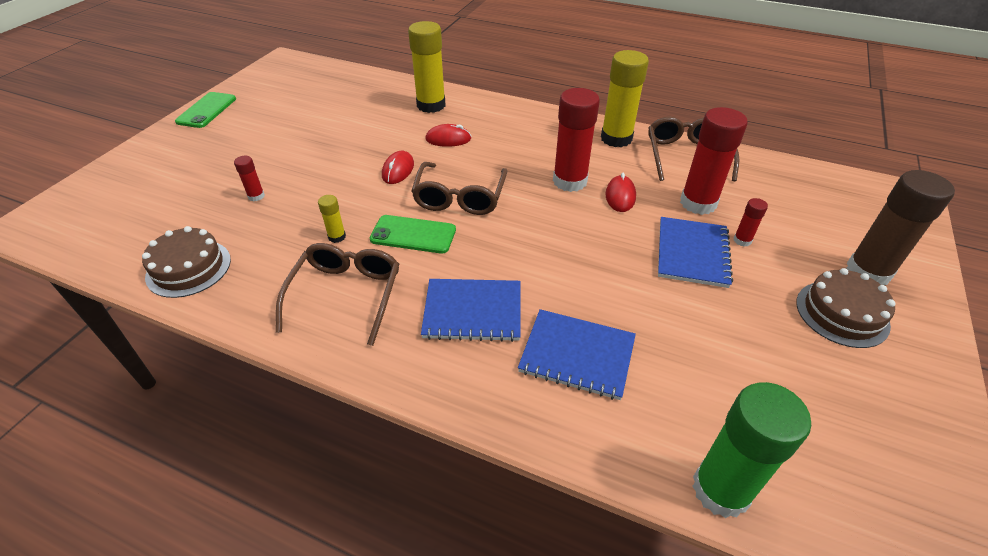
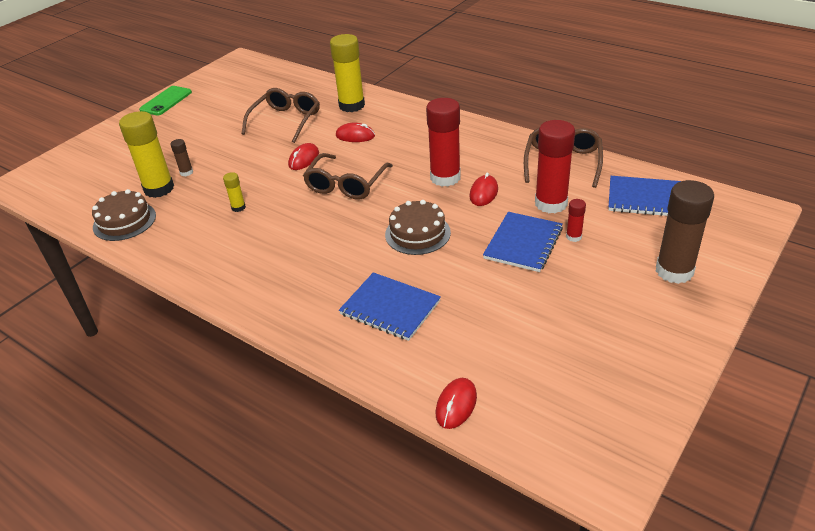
camera: 15 degrees right, 5 degrees down
(256, 196) = (186, 172): red glue stick -> brown glue stick
(346, 295) = (232, 250): brown glasses -> brown glasses (286, 121)
(413, 234) = (298, 210): green phone -> none
(472, 311) = (322, 270): blue notebook -> blue notebook (645, 198)
(616, 138) = (504, 144): yellow glue stick -> yellow glue stick (159, 189)
(721, 489) = (456, 405): green glue stick -> red mouse
(842, 313) = (628, 300): brown cake -> brown cake (417, 233)

